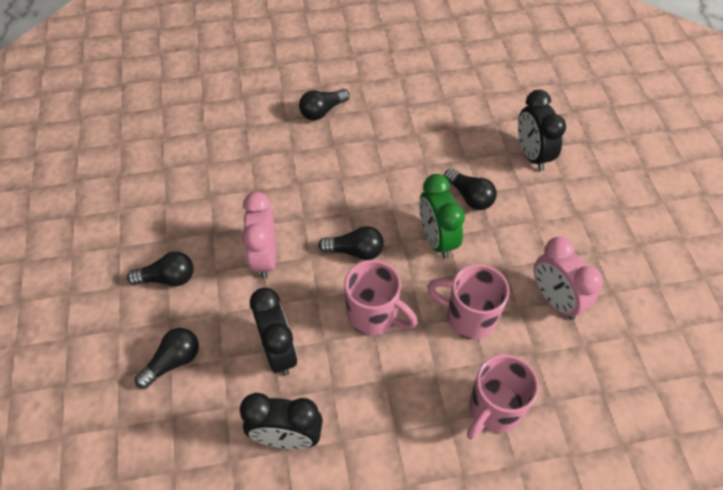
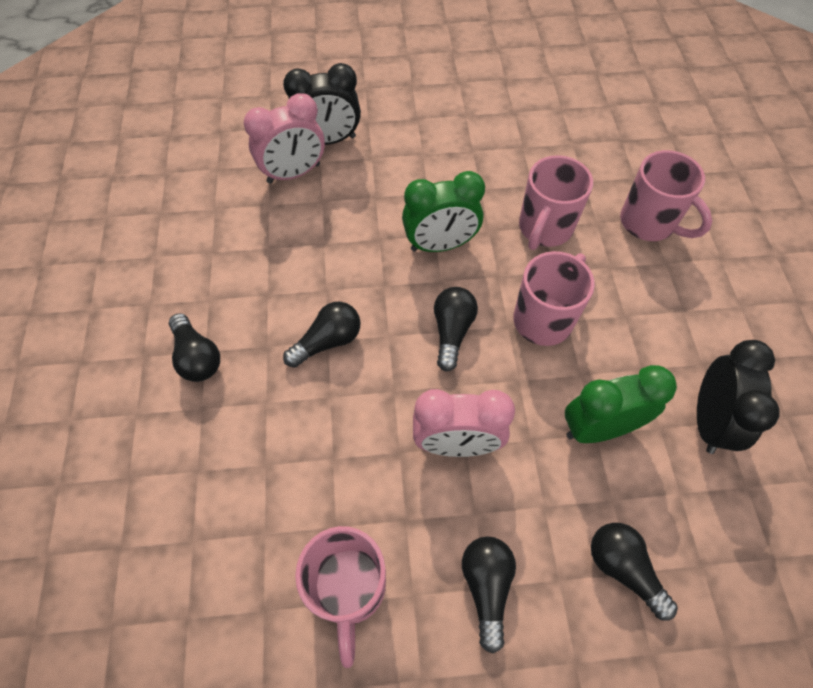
camera: 85 degrees left, 5 degrees up
(172, 206) = (349, 589): none -> pink mug
(279, 351) = (598, 427): black clock -> green clock
(470, 197) = (381, 205): black light bulb -> black light bulb (328, 341)
(555, 300) = (523, 155): pink clock -> pink clock (294, 174)

